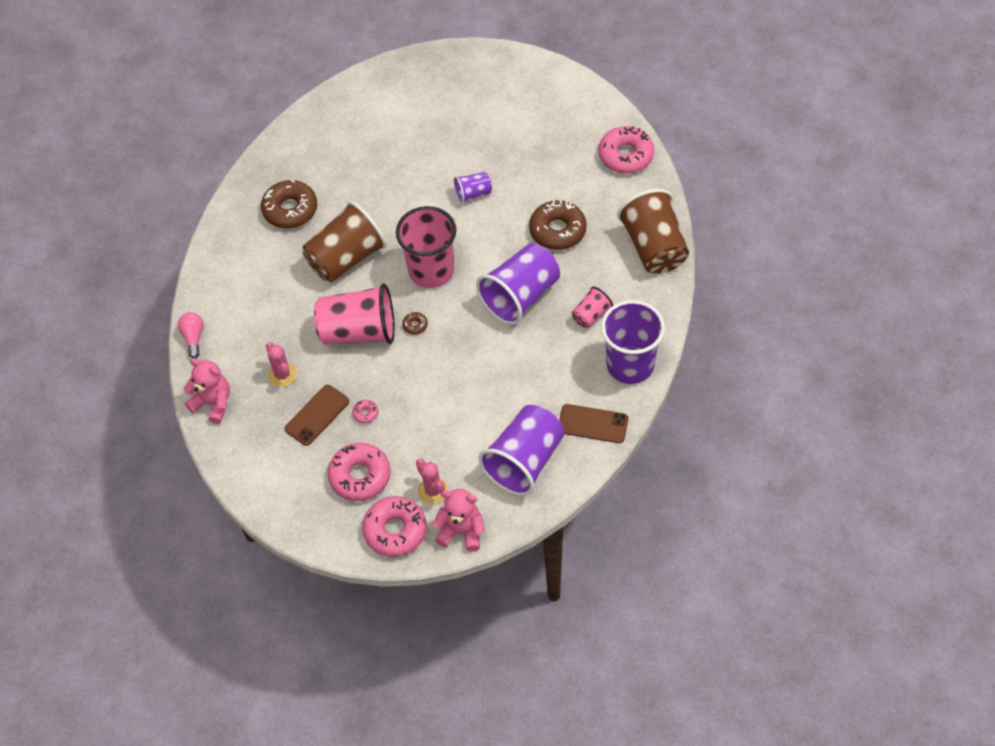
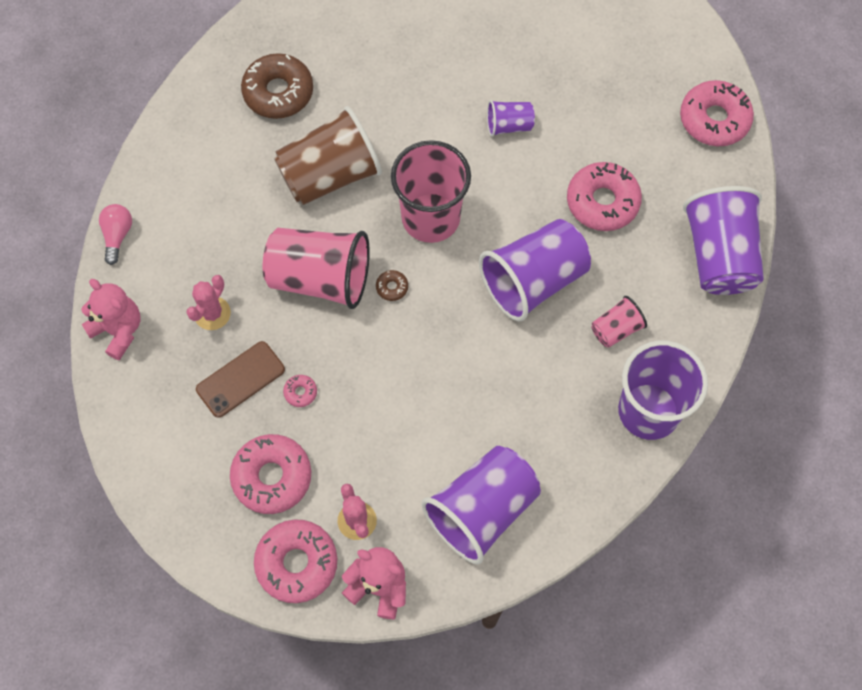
camera: 10 degrees right, 10 degrees up
(282, 375) = (212, 313): pink cactus -> pink cactus turned 45 degrees clockwise
(557, 230) = (602, 202): brown donut -> pink donut
(593, 424) = (581, 481): brown phone -> none
(654, 247) = (719, 255): brown cup -> purple cup

